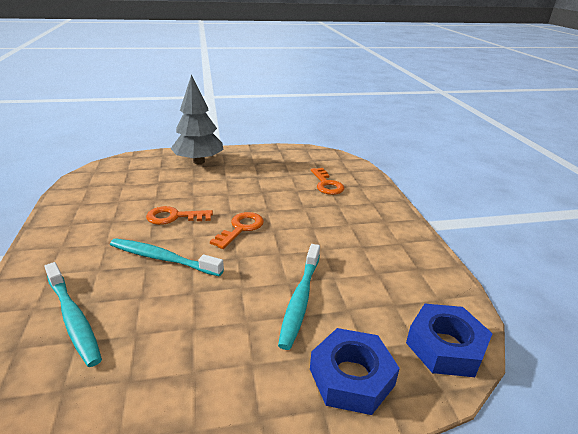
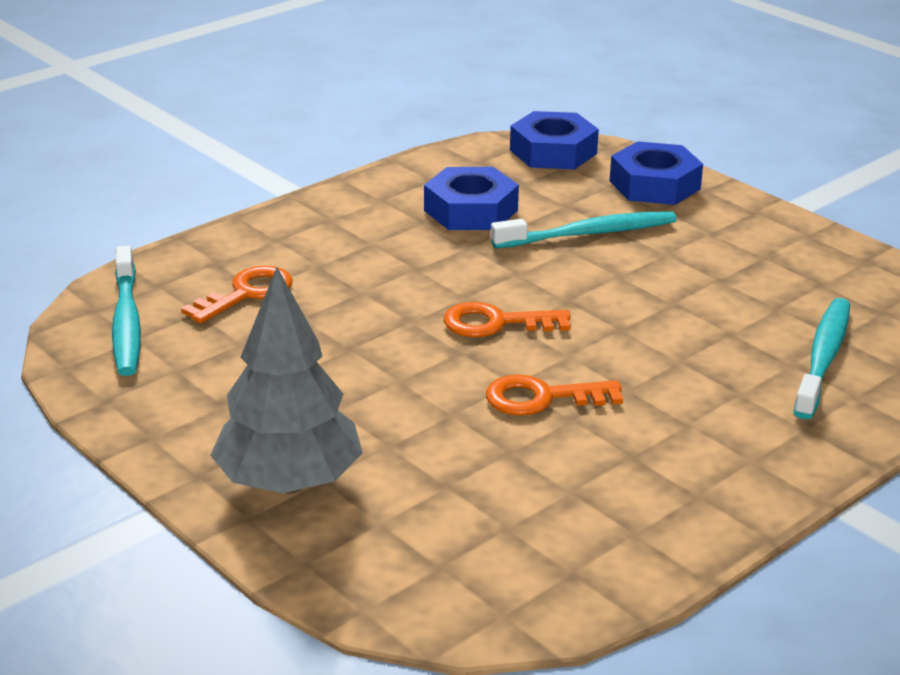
camera: 120 degrees left, 0 degrees up
(162, 258) = (649, 354): turquoise toothbrush -> turquoise toothbrush (126, 322)
(174, 217) = (542, 398): orange key -> orange key turned 120 degrees clockwise
(365, 267) = (471, 210): none -> blue nut

